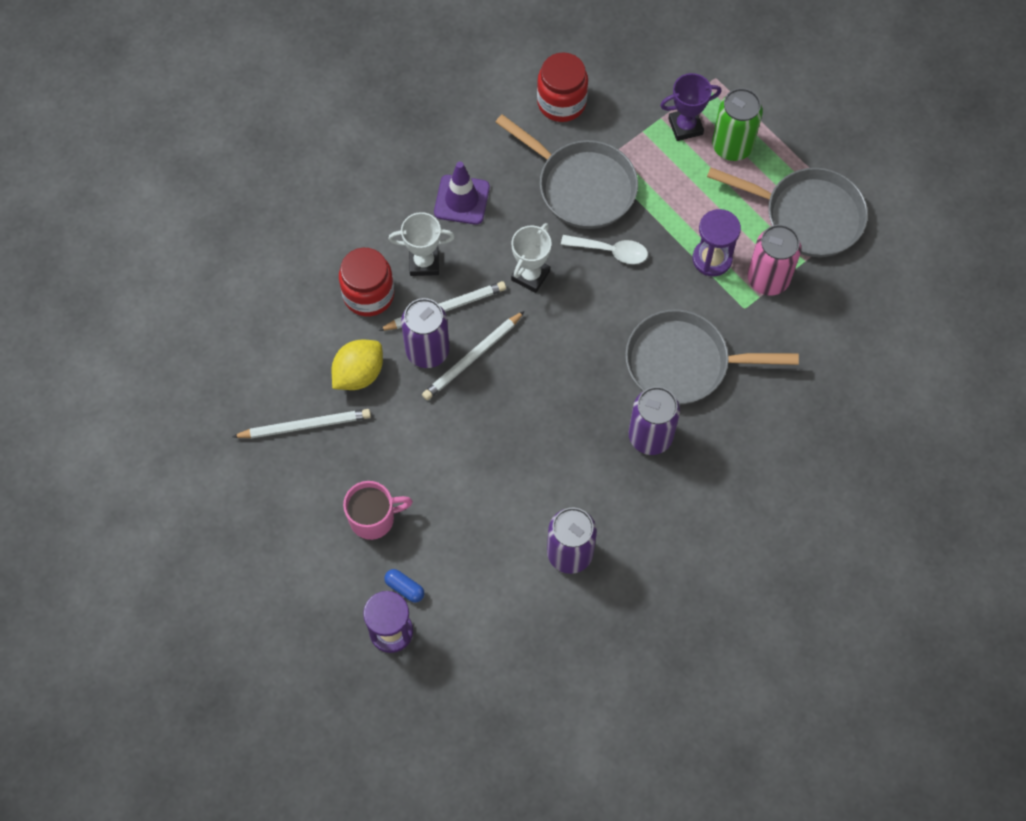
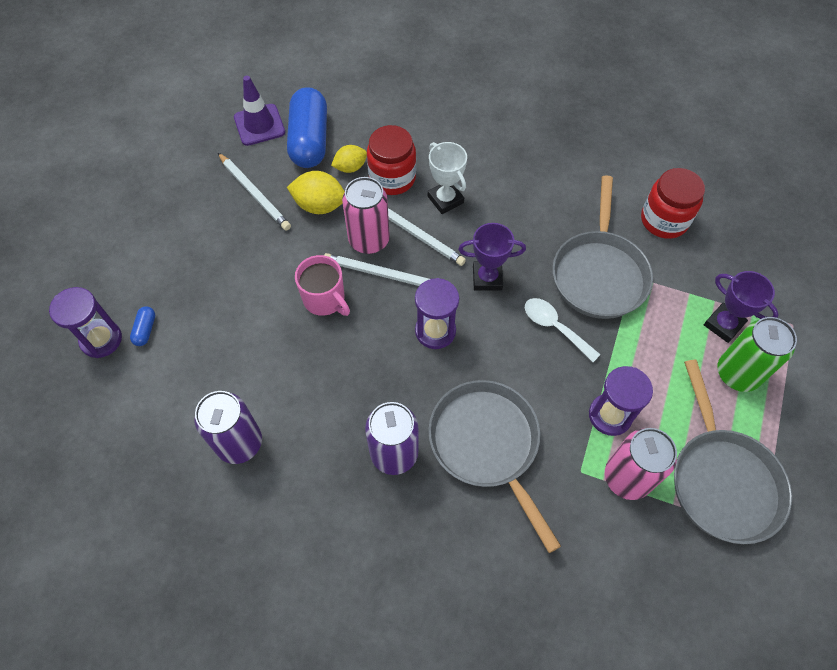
camera: 60 degrees right, 5 degrees down
(270, 345) = (309, 140): none -> blue capsule
(330, 324) = (350, 167): none -> yellow lemon
(373, 518) = (198, 277): pink mug -> pink mug (325, 299)
(427, 351) = (369, 240): purple can -> pink can
(462, 200) = (519, 197): purple traffic cone -> purple traffic cone (259, 125)
(530, 275) = (487, 278): white trophy -> purple trophy
(557, 345) = (435, 331): none -> purple hourglass
(611, 251) = (554, 327): white spoon -> white spoon turned 150 degrees clockwise

